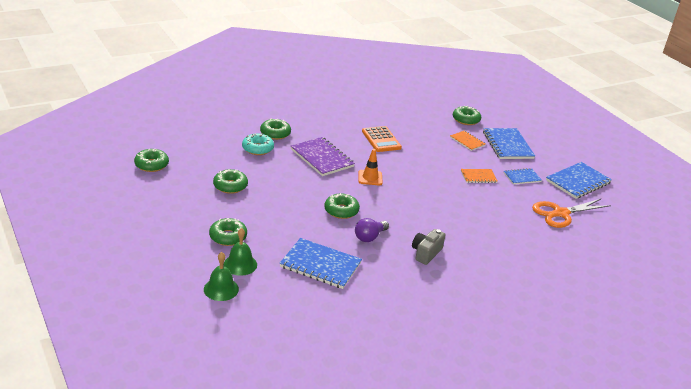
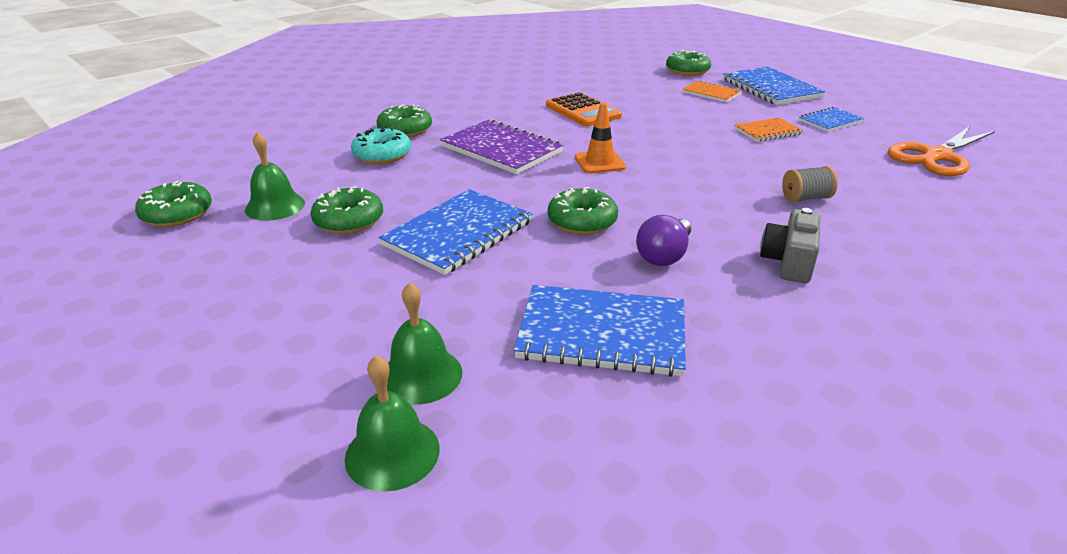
camera: 10 degrees left, 0 degrees up
(197, 170) = (275, 206): none -> green bell
(228, 237) = (372, 318): green donut -> none
(463, 222) = (805, 198): none -> grey spool
(578, 182) = (912, 113): blue notebook -> blue notebook (458, 233)

